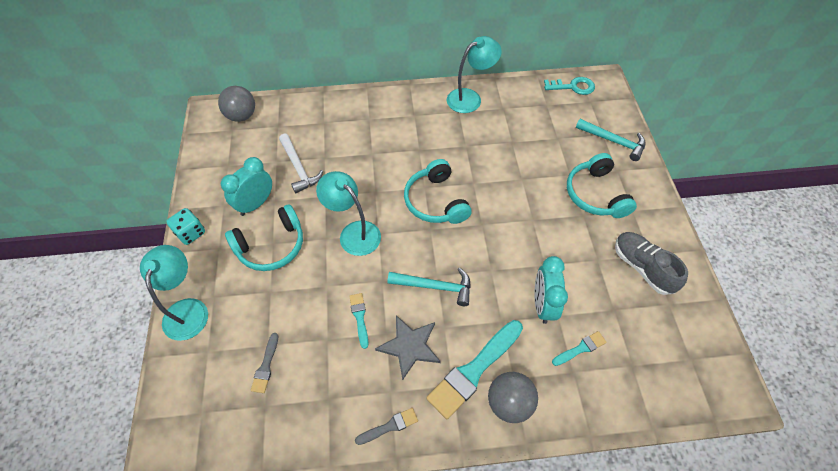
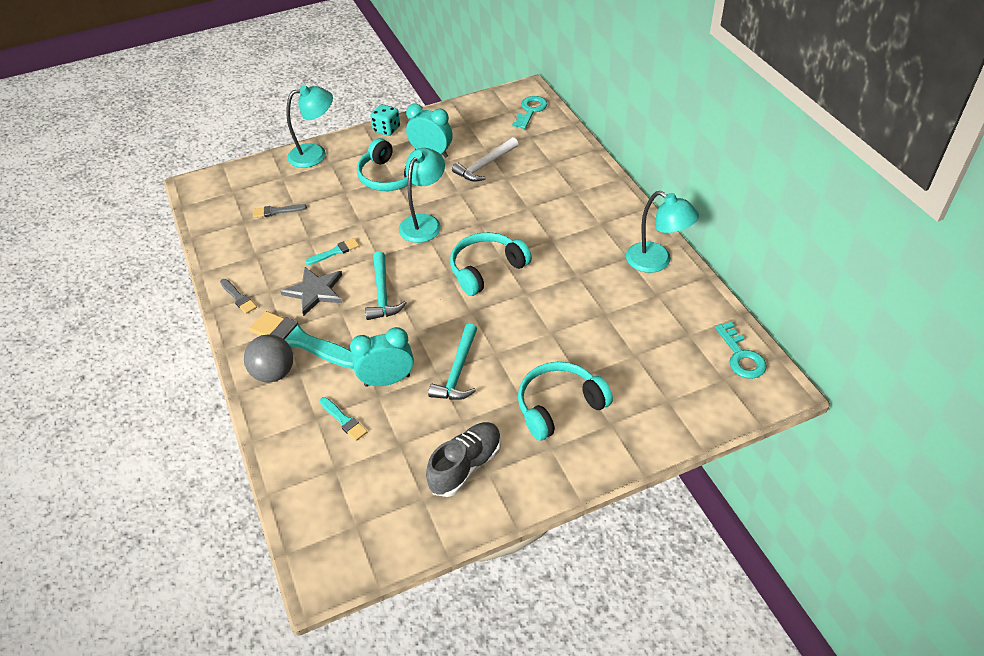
camera: 75 degrees right, 10 degrees down
(241, 116) = (530, 111): grey ball -> turquoise key
(613, 141) = (661, 414): turquoise hammer -> turquoise hammer (457, 371)

